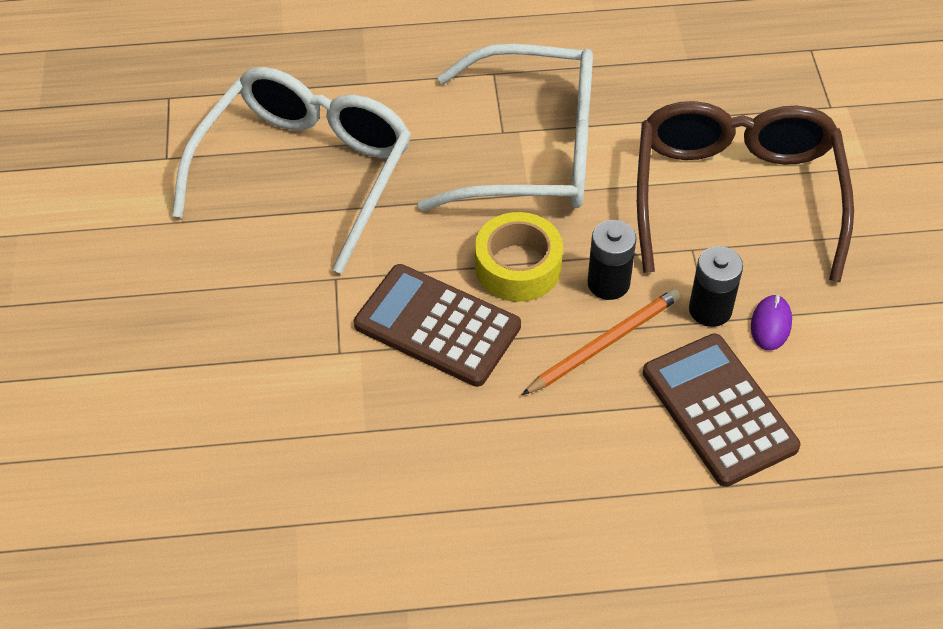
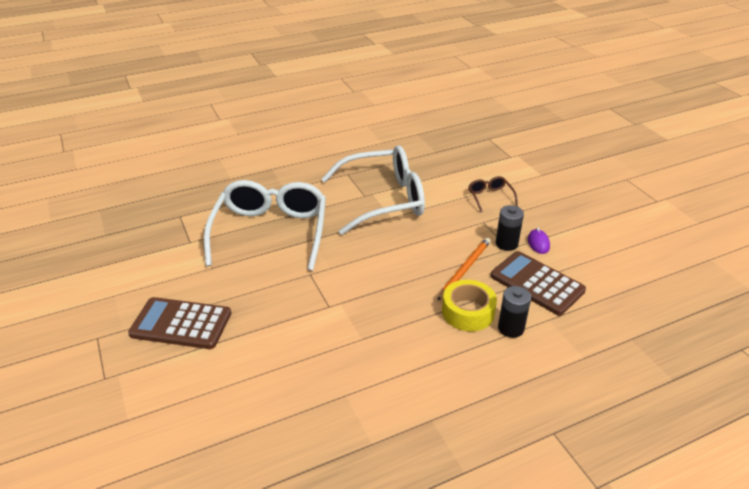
camera: 20 degrees left, 15 degrees down
(437, 326) = (375, 282): brown calculator -> brown calculator (181, 324)
(518, 267) = (403, 247): yellow tape -> yellow tape (468, 312)
(608, 283) = (451, 244): black battery -> black battery (511, 328)
(736, 195) = (490, 197): brown glasses -> brown glasses, size x0.41

